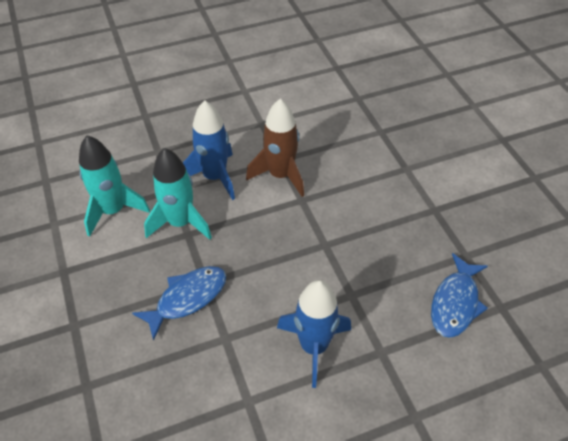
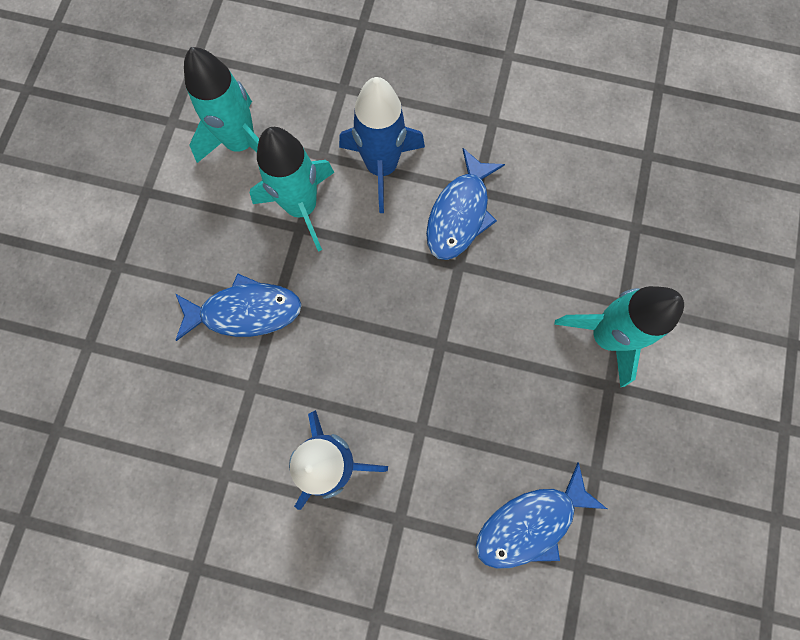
camera: 35 degrees right, 25 degrees up
(280, 175) = (460, 214): brown rocket -> blue fish
(411, 188) = (605, 336): none -> turquoise rocket

